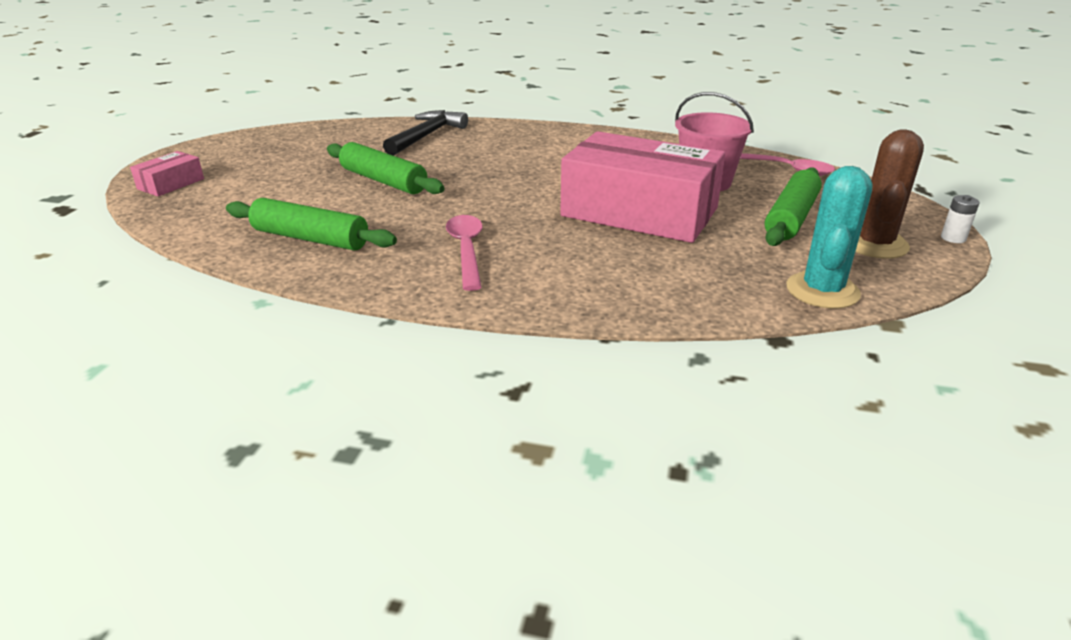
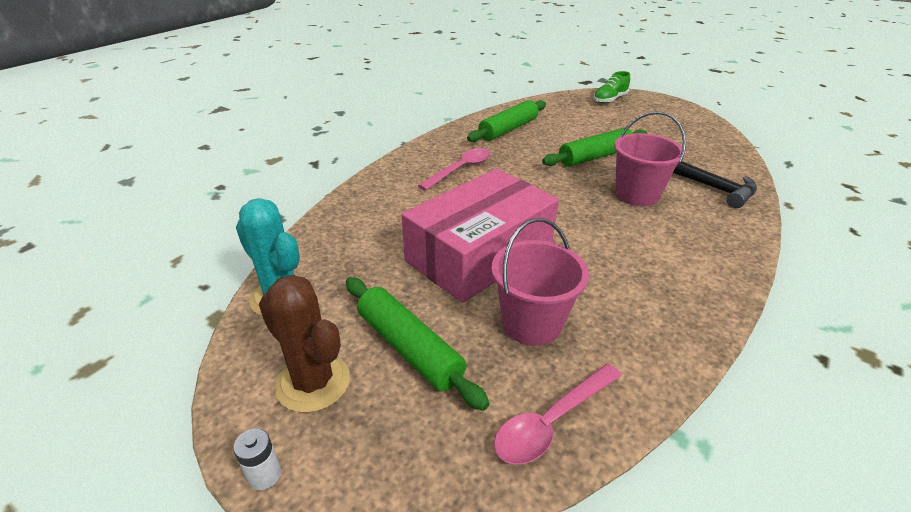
camera: 110 degrees right, 5 degrees up
(171, 184) = (609, 99): pink box -> green shoe
(466, 159) = (636, 194): none -> pink bucket
(466, 250) = (460, 169): pink spoon -> pink spoon turned 60 degrees counterclockwise

